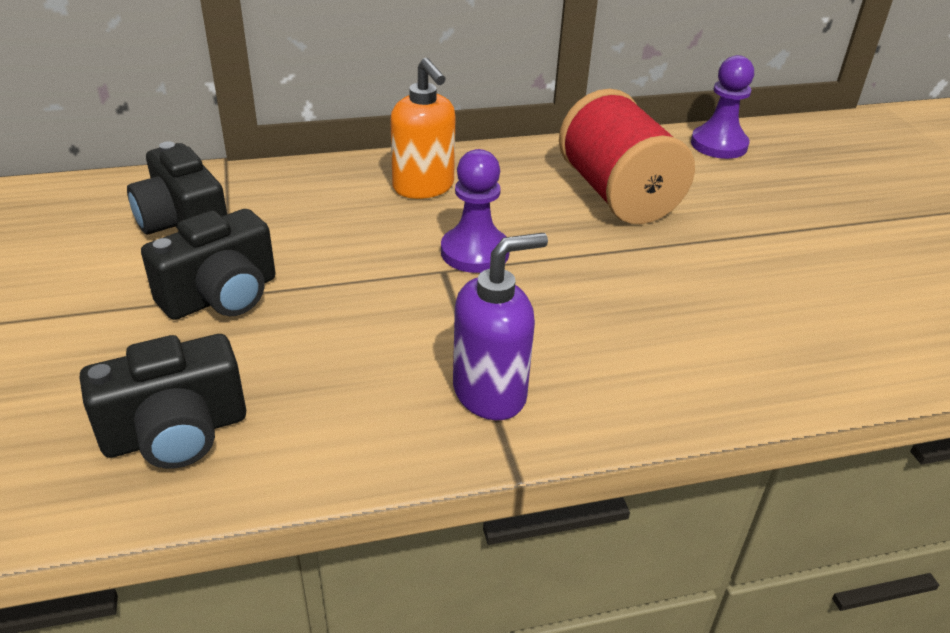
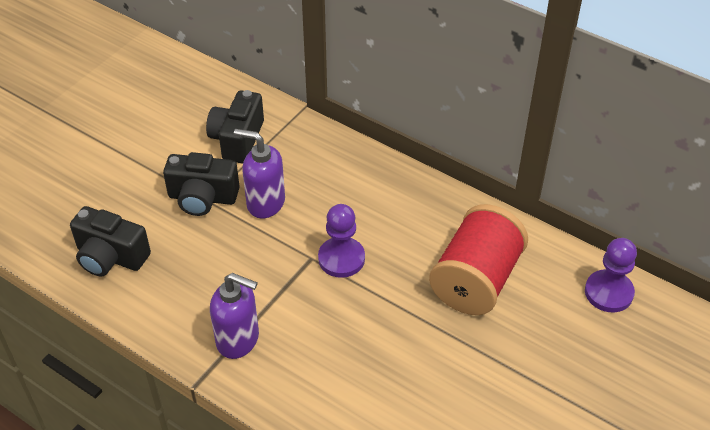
camera: 50 degrees right, 10 degrees up
(311, 257) = (265, 203): none -> purple soap dispenser
(423, 187) = (377, 196): orange soap dispenser -> none

